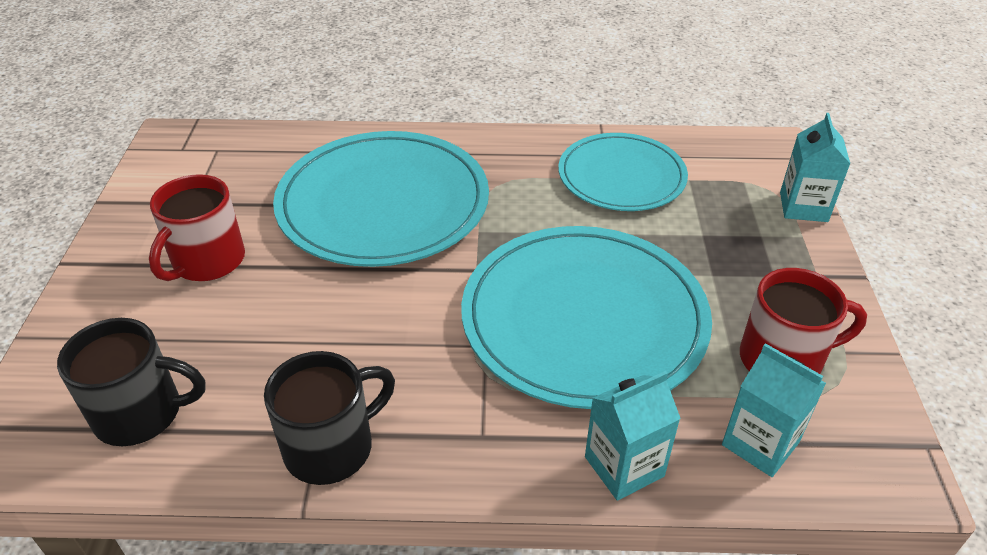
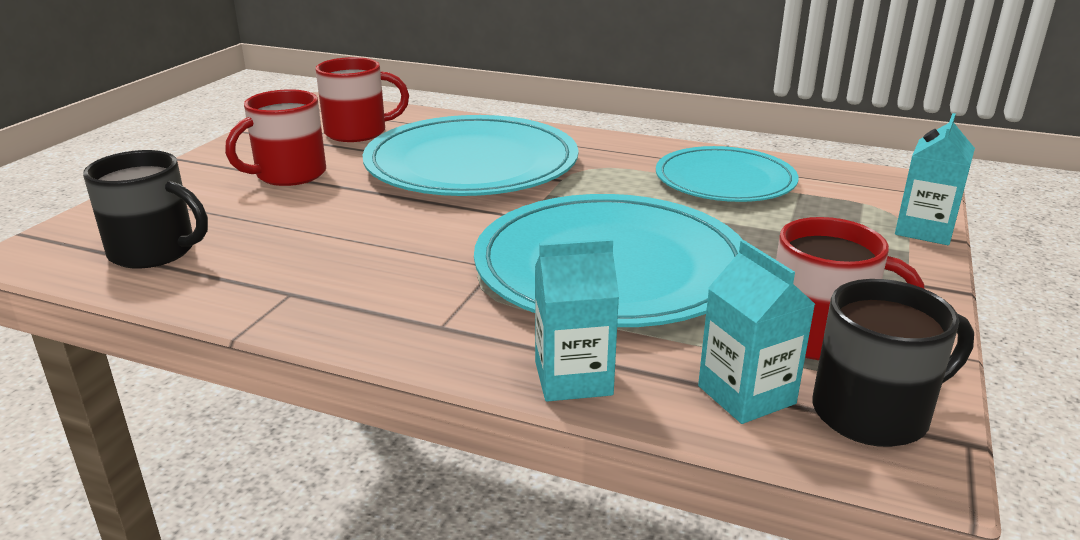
camera: 20 degrees right, 15 degrees down
(239, 178) = (358, 132): none -> red mug
(331, 447) = (294, 304): black mug -> black mug (873, 413)

